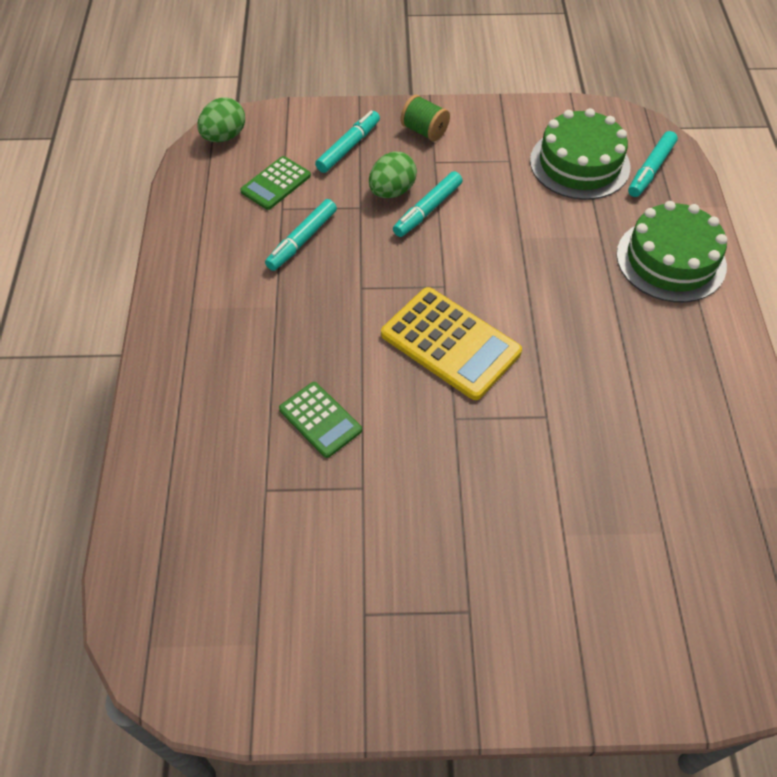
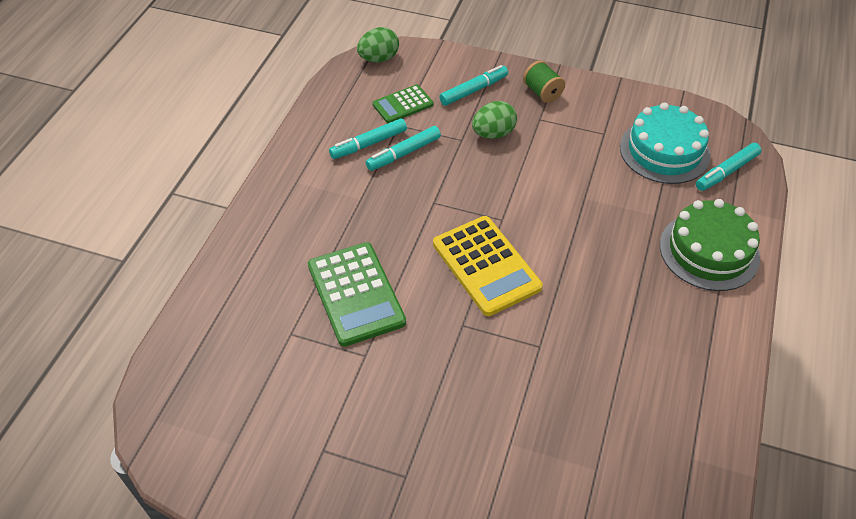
camera: 20 degrees right, 5 degrees down
(320, 420) = (355, 294): green calculator -> green calculator, size x1.71
(428, 210) = (516, 156): turquoise marker -> turquoise marker (369, 144)
(579, 164) = (664, 151): green cake -> turquoise cake

